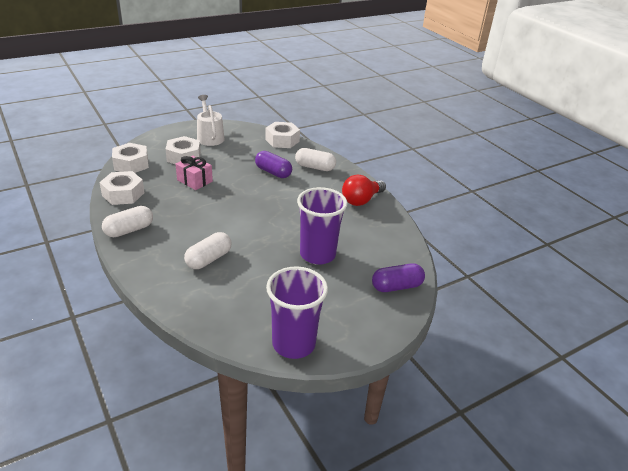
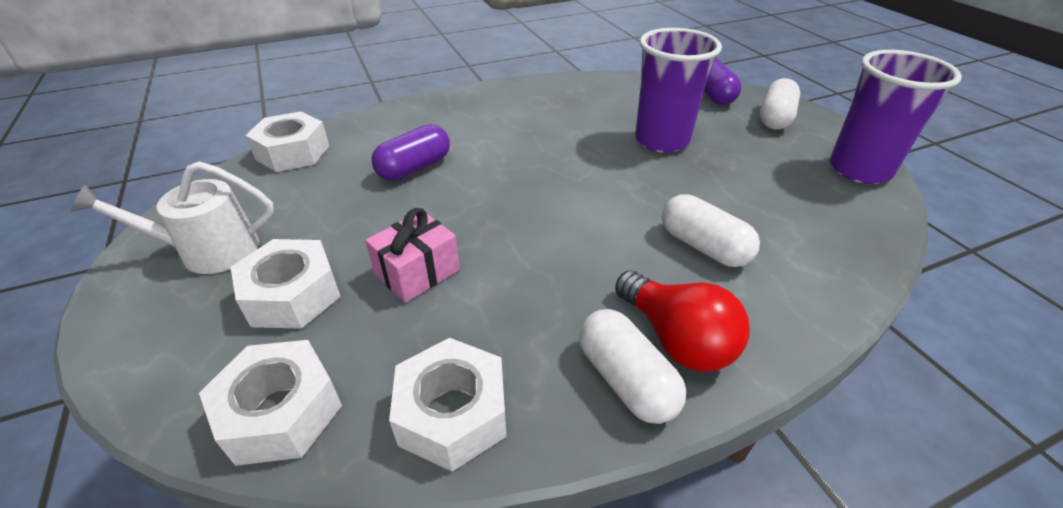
camera: 80 degrees left, 5 degrees up
(315, 167) = (411, 126): white capsule -> white capsule (775, 118)
(361, 200) = (520, 97): red light bulb -> red light bulb (676, 339)

